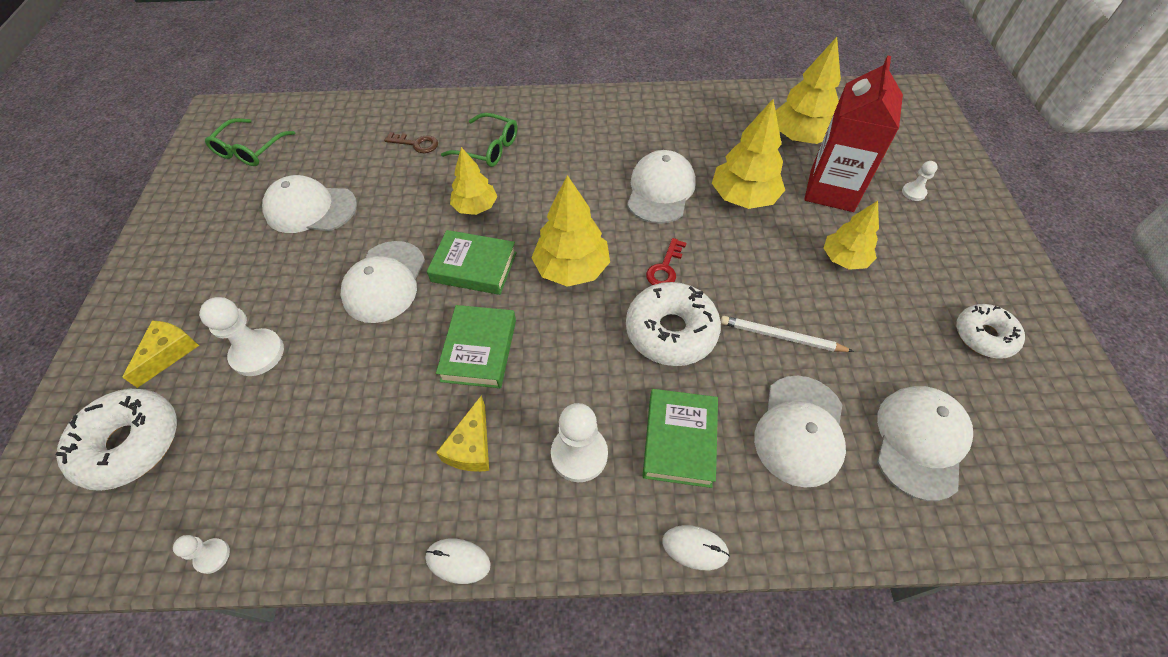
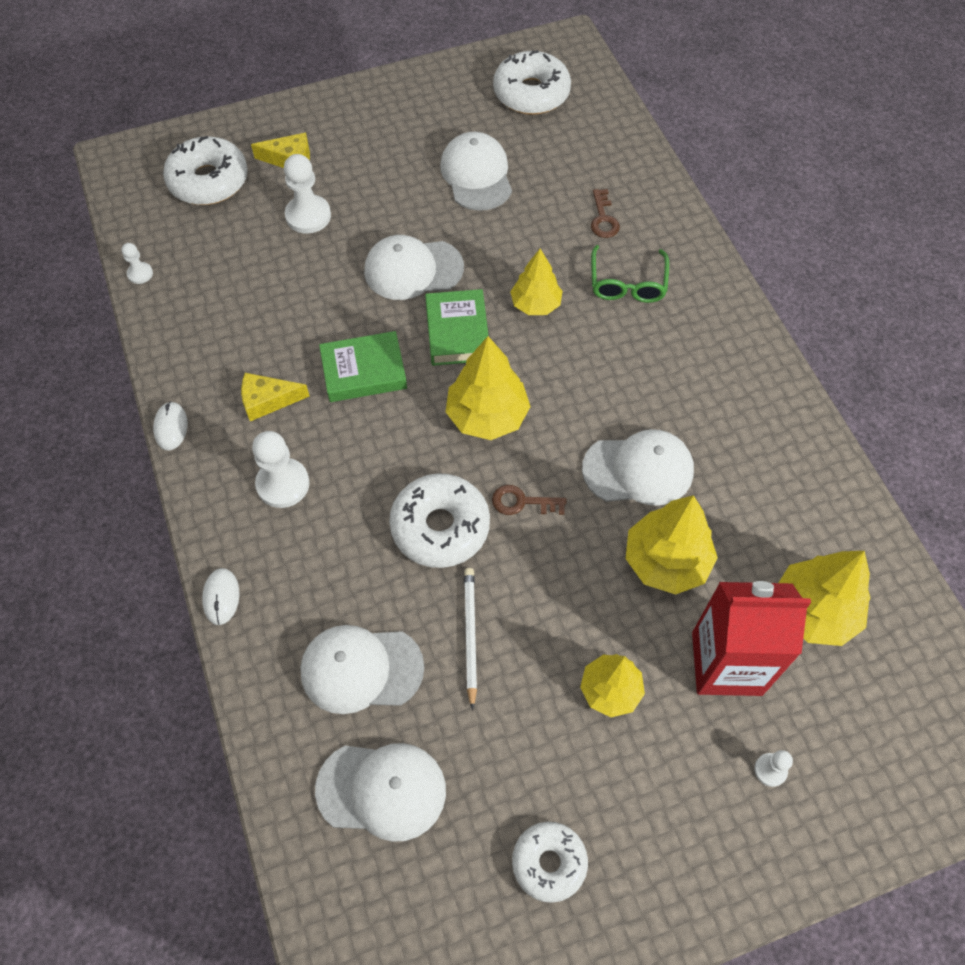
camera: 70 degrees right, 5 degrees up
(250, 150) = (531, 93): green glasses -> white donut
(665, 268) = (522, 502): red key -> brown key
(679, 440) = (319, 562): green book -> none

